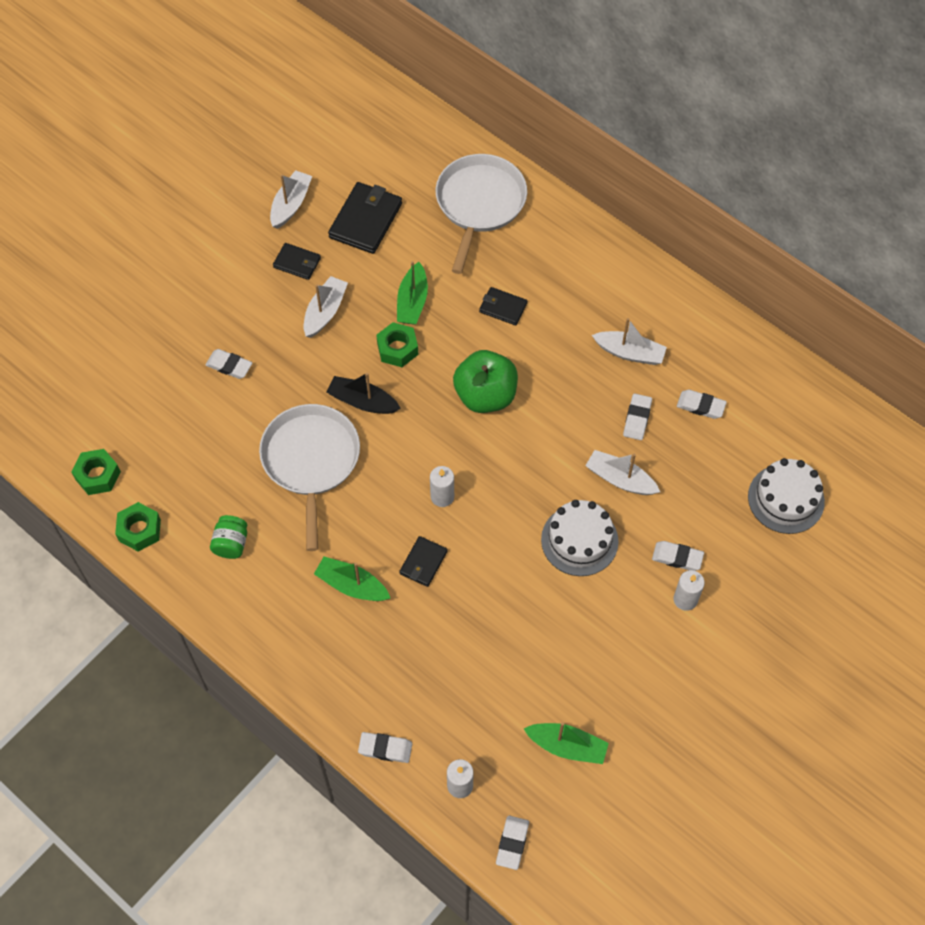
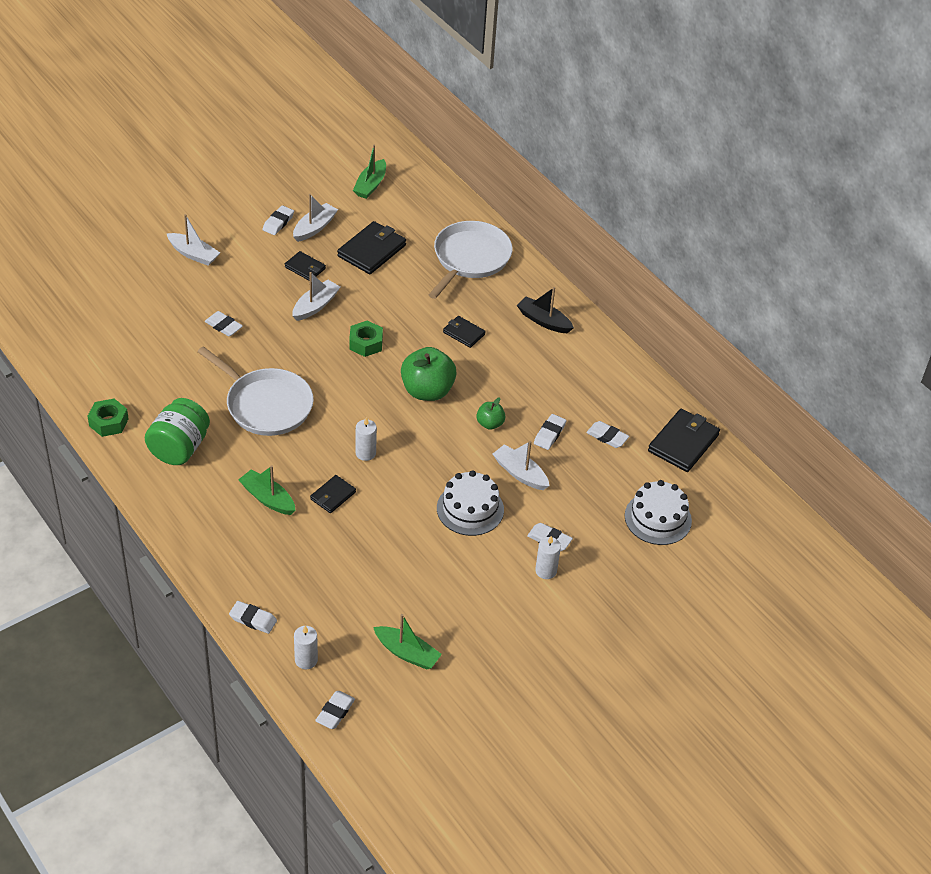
camera: 10 degrees right, 15 degrees down
(97, 475) = (89, 378): green nut -> none
(231, 544) = (179, 448): green jar -> green jar, size x1.77
(247, 208) = (278, 223): none -> white eraser
(311, 461) = (266, 405): white pan -> white pan turned 120 degrees clockwise
(362, 401) = (323, 373): black boat -> black boat (543, 321)
(412, 302) = (390, 314): green boat -> green boat (370, 185)
(568, 422) = (490, 424): none -> green apple
(629, 353) = (559, 387): white boat -> white boat (193, 254)
(785, 393) = (683, 443): none -> black wallet

